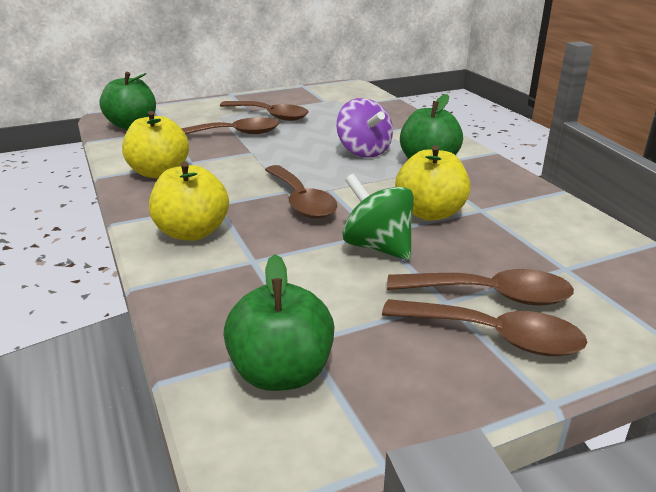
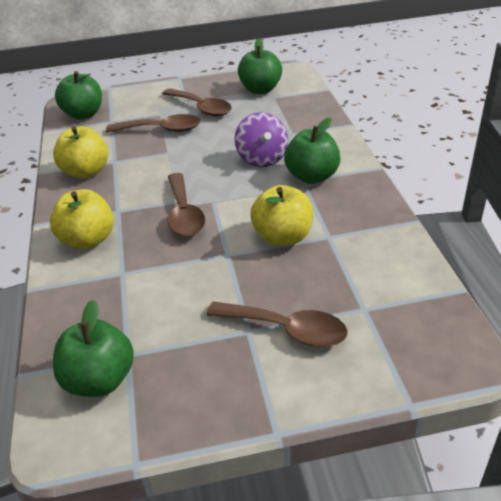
camera: 15 degrees right, 10 degrees up
(327, 100) = (260, 89): none -> green apple
(377, 247) = (222, 269): green spinning top -> none
(494, 336) = (267, 369): brown spoon -> none

